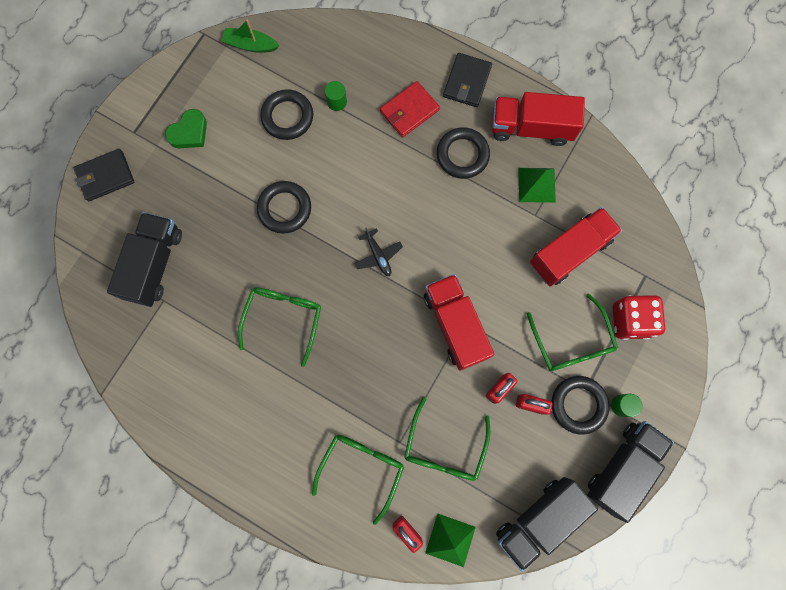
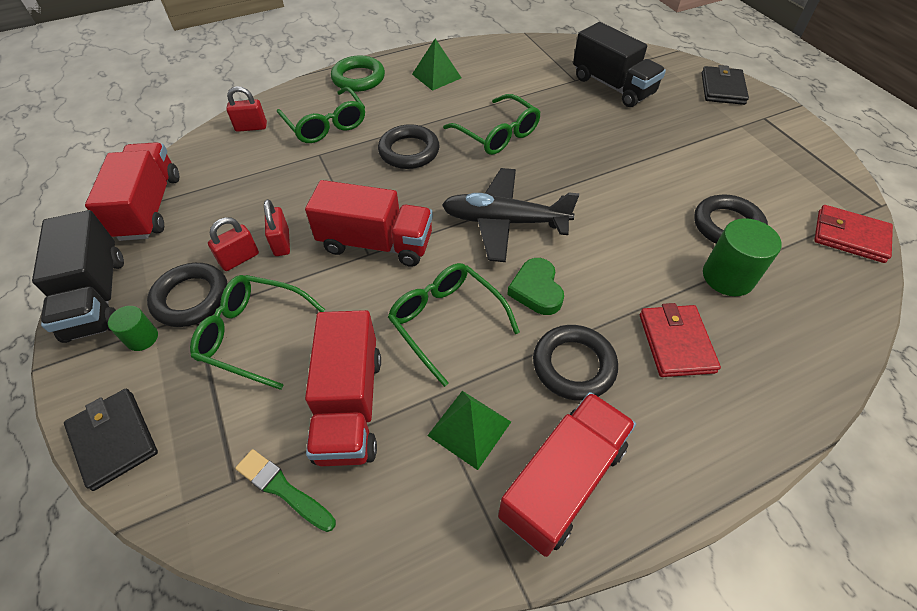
camera: 125 degrees right, 25 degrees down
(189, 132) = (745, 150): green heart -> green heart (536, 290)
(250, 45) = (850, 236): green boat -> red wallet
(279, 496) = (358, 78): none -> green ring
(284, 209) = (611, 178): black ring -> black ring (409, 151)
(336, 102) = (728, 277): green cylinder -> green cylinder, size x1.76
(378, 255) = (504, 222): black plane -> black plane, size x2.00
(444, 447) = (280, 178): green glasses -> green glasses (446, 321)
(450, 540) = (212, 147): green pyramid -> green pyramid (436, 76)
(467, 82) = (691, 440): black wallet -> black wallet (114, 440)
(538, 519) = (149, 207): black truck -> red truck
(630, 249) = (283, 489): none -> green brush
(630, 320) = (206, 416): red dice -> none

